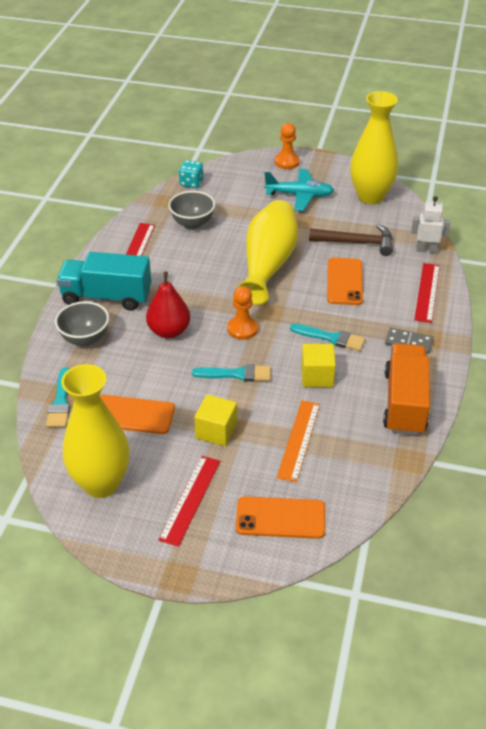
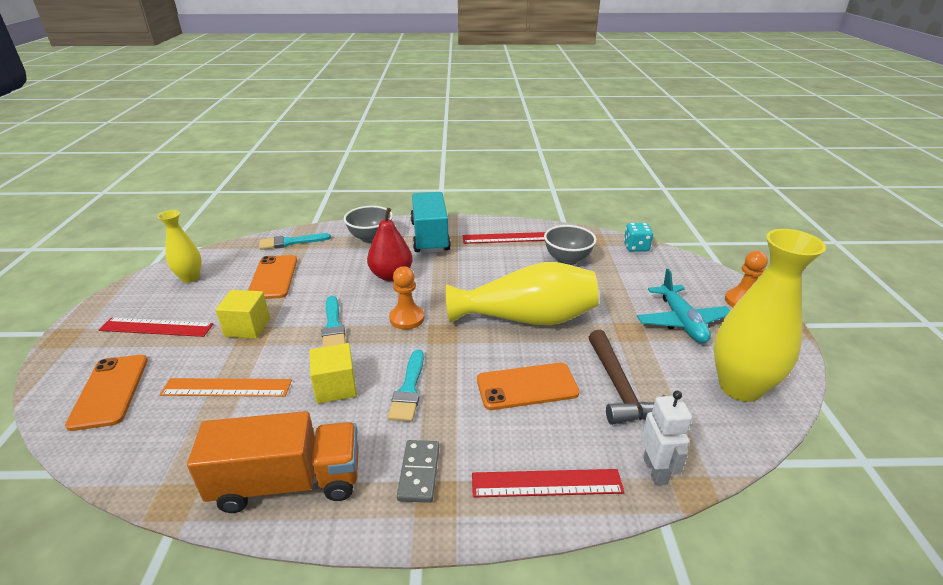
camera: 75 degrees right, 10 degrees down
(101, 483) = (190, 278): yellow vase -> yellow vase, size x0.55

